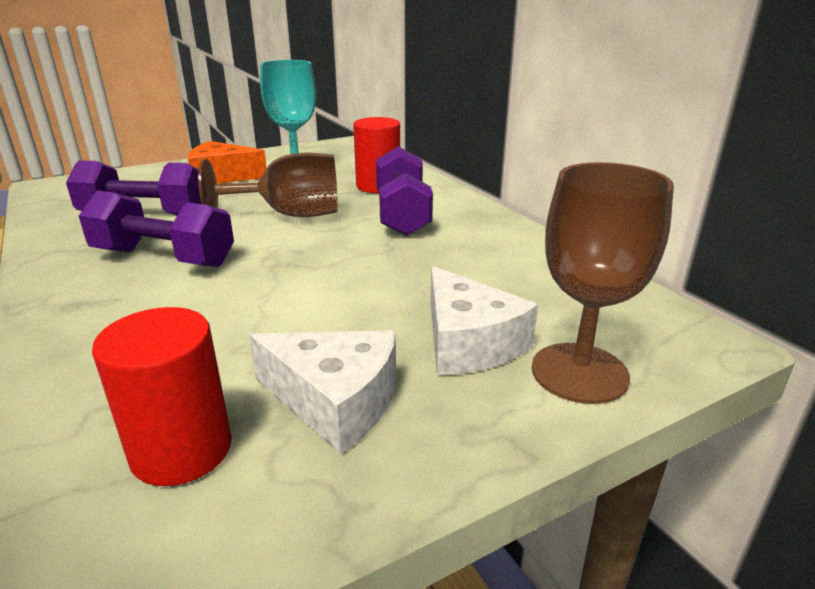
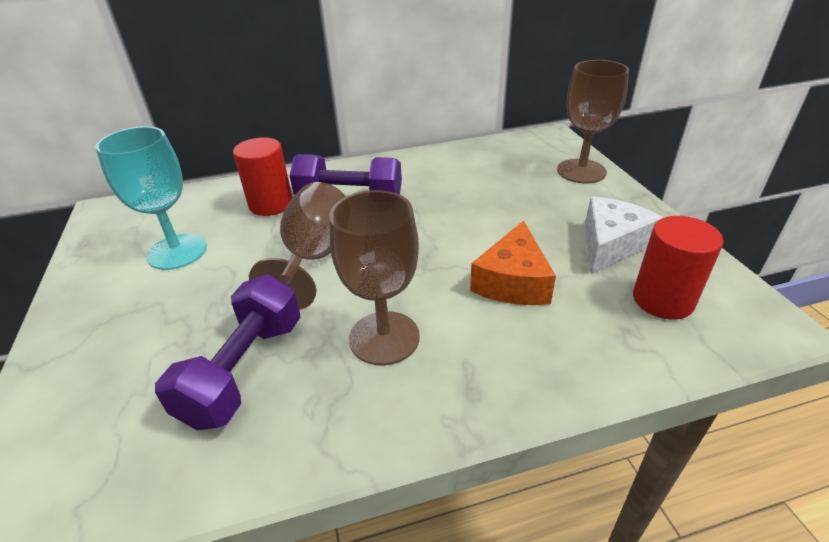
camera: 75 degrees left, 10 degrees up
(164, 258) = (384, 338): purple dumbbell -> brown goblet
(222, 176) = (144, 310): orange cheese -> orange cheese (513, 281)
(468, 342) = (552, 196): white cheese -> none

